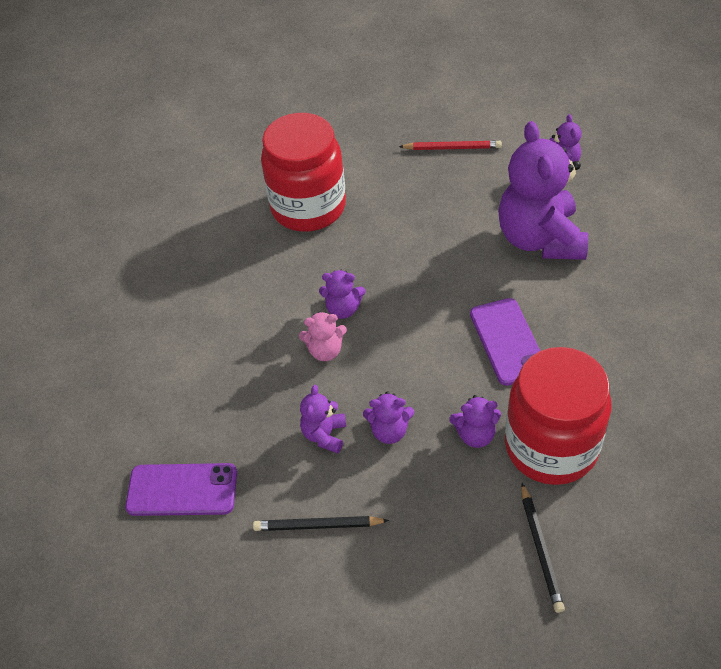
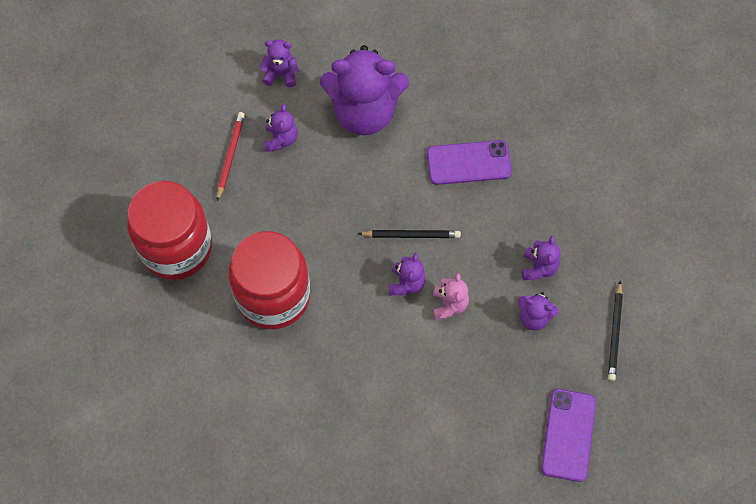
camera: 85 degrees left, 15 degrees up
(475, 434) = (553, 206): purple teddy bear -> purple teddy bear (281, 139)
(540, 549) = (654, 185): black pencil -> black pencil (411, 235)
(551, 446) = (572, 157): red jar -> red jar (176, 248)

